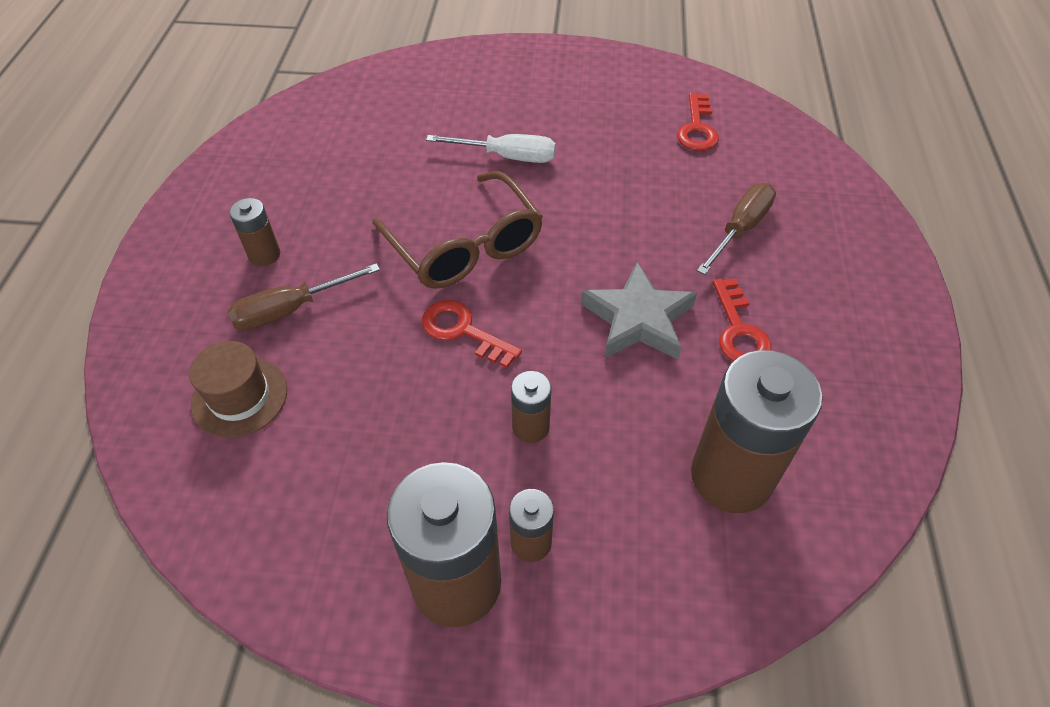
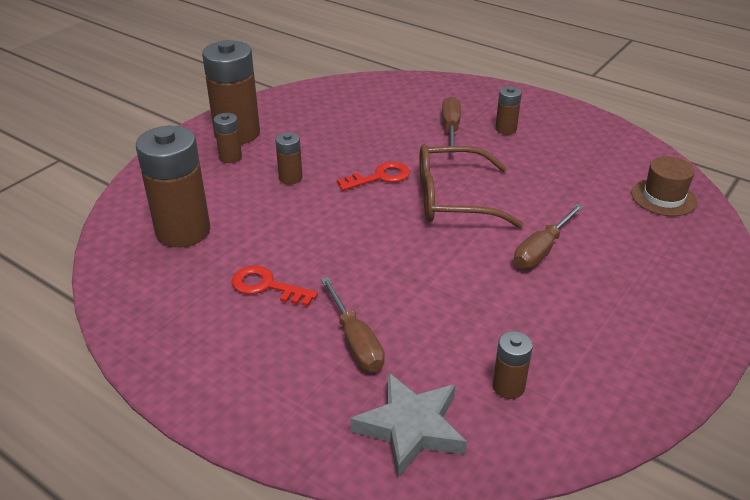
camera: 120 degrees right, 15 degrees down
(239, 397) = (401, 104): brown hat -> brown hat (663, 197)
(507, 157) = (542, 250): white screwdriver -> brown screwdriver
(638, 319) = (321, 246): grey star -> grey star (410, 428)
(697, 128) = (508, 387): red key -> brown battery

